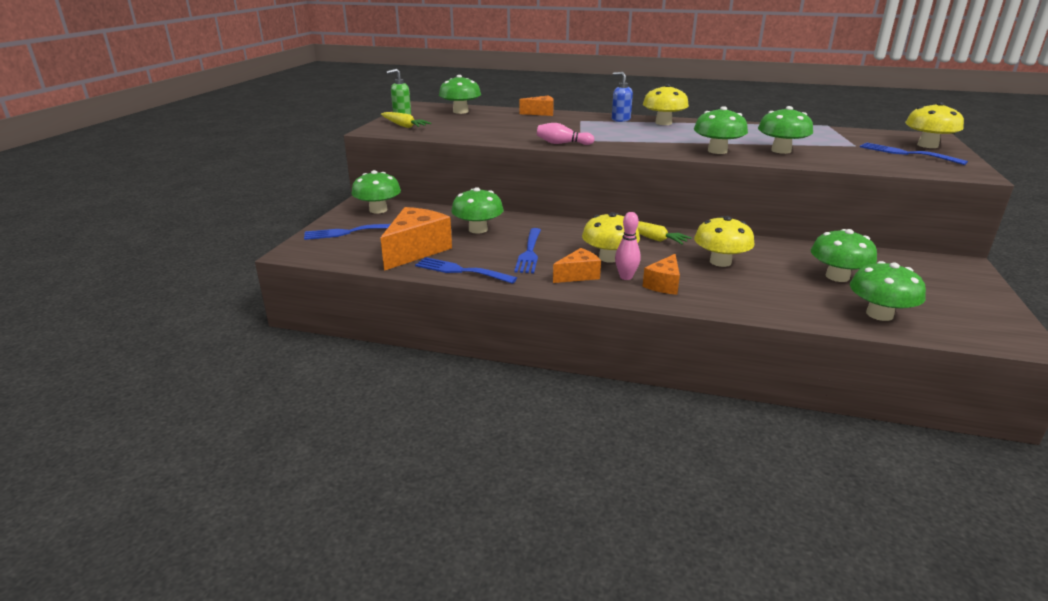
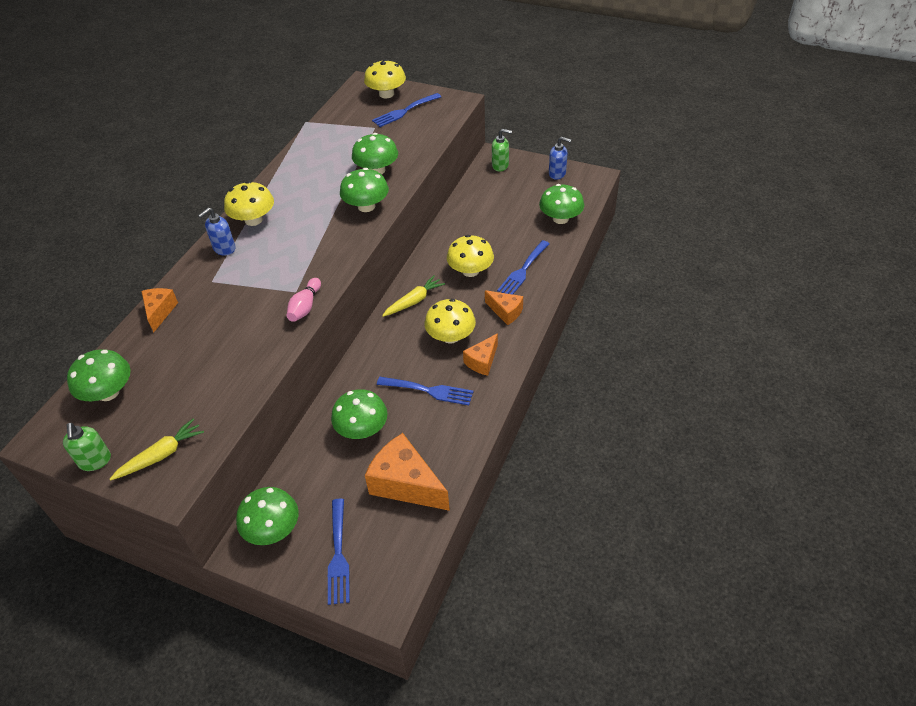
camera: 80 degrees left, 20 degrees up
(461, 271) = (460, 445): blue fork -> blue fork (523, 270)
(578, 275) = (482, 361): orange cheese -> orange cheese turned 120 degrees counterclockwise
(626, 277) = (489, 332): pink bowling pin -> none
(837, 277) = (505, 218): green mushroom -> none
(946, 269) = (500, 166): none -> green soap dispenser
(984, 309) = (557, 174): none -> blue soap dispenser

